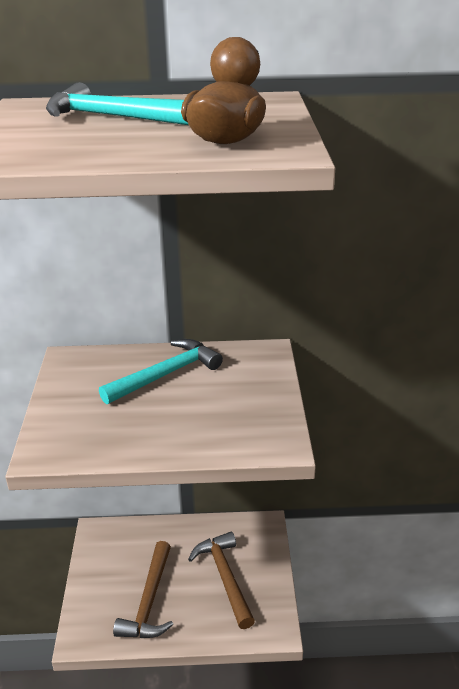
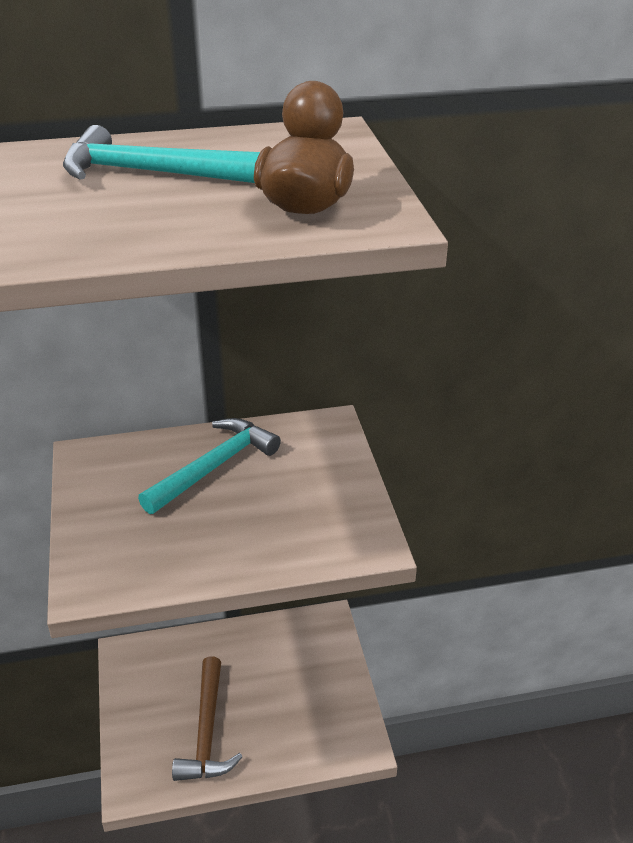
camera: 10 degrees left, 5 degrees up
(225, 577) = (292, 691): brown hammer -> none

